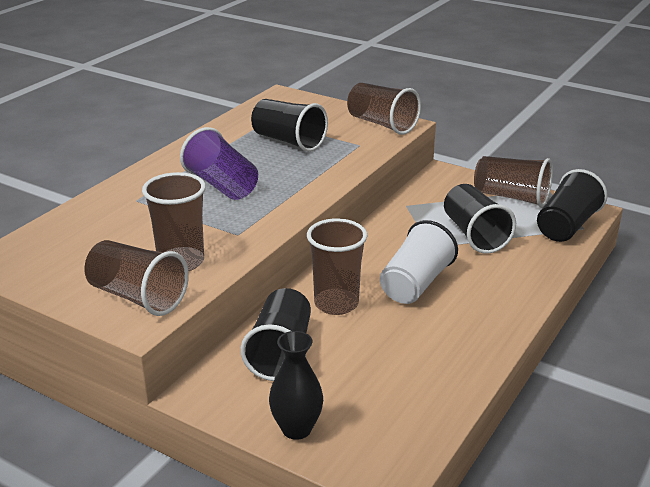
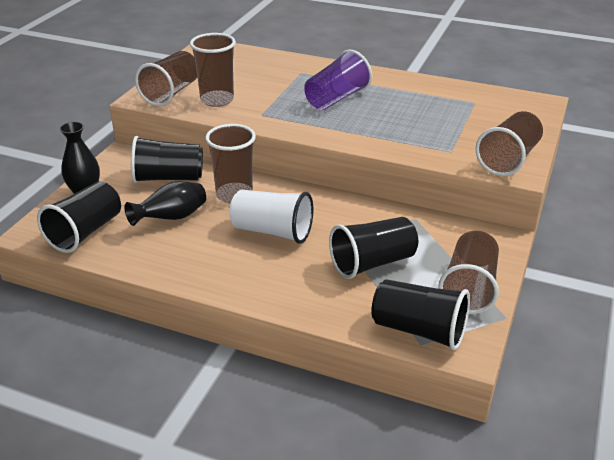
camera: 80 degrees right, 5 degrees up
(288, 141) = (436, 116): black cup -> black cup (85, 232)
(376, 352) = (172, 218): none -> black vase

